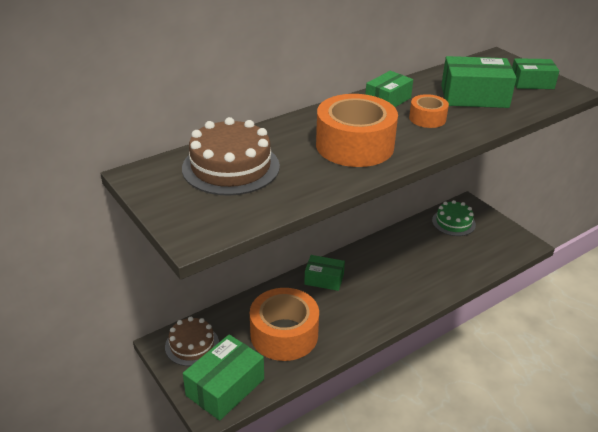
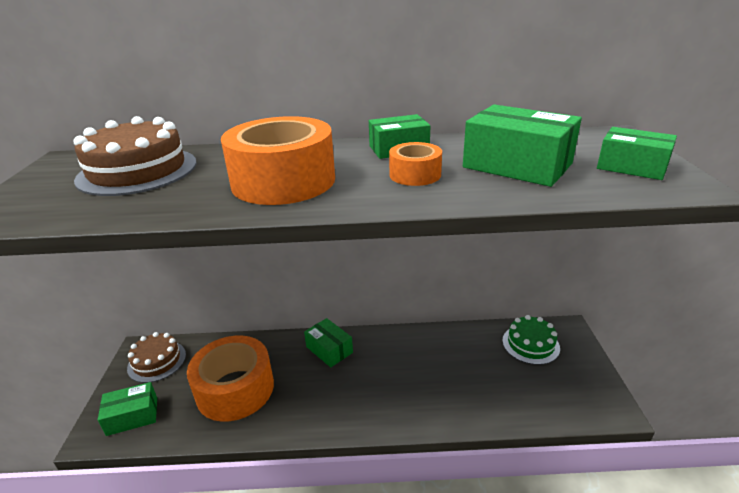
camera: 35 degrees right, 5 degrees down
(225, 387) = (132, 416): green box -> green box, size x0.64

